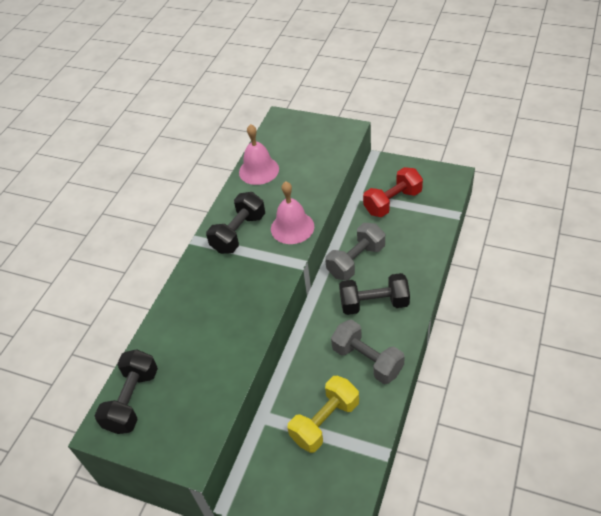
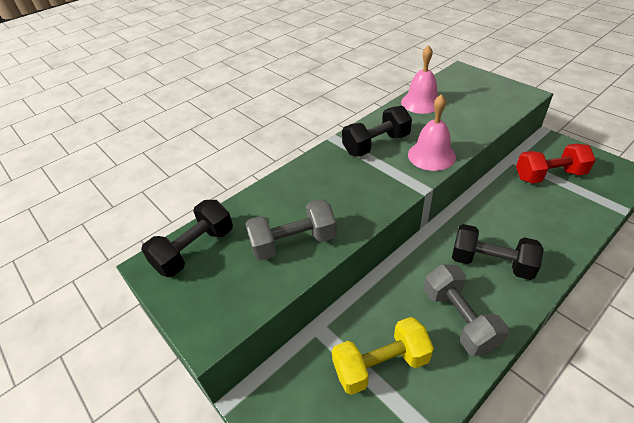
camera: 25 degrees right, 5 degrees down
(356, 261) = (487, 215): grey dumbbell -> grey dumbbell (293, 243)

